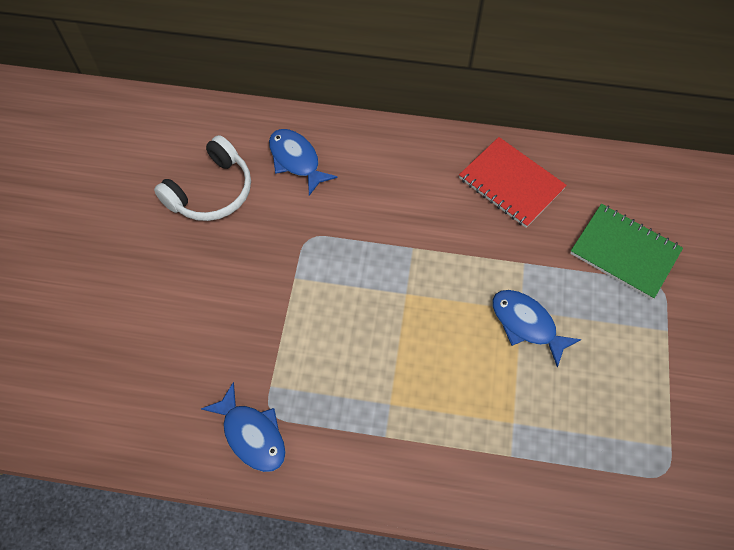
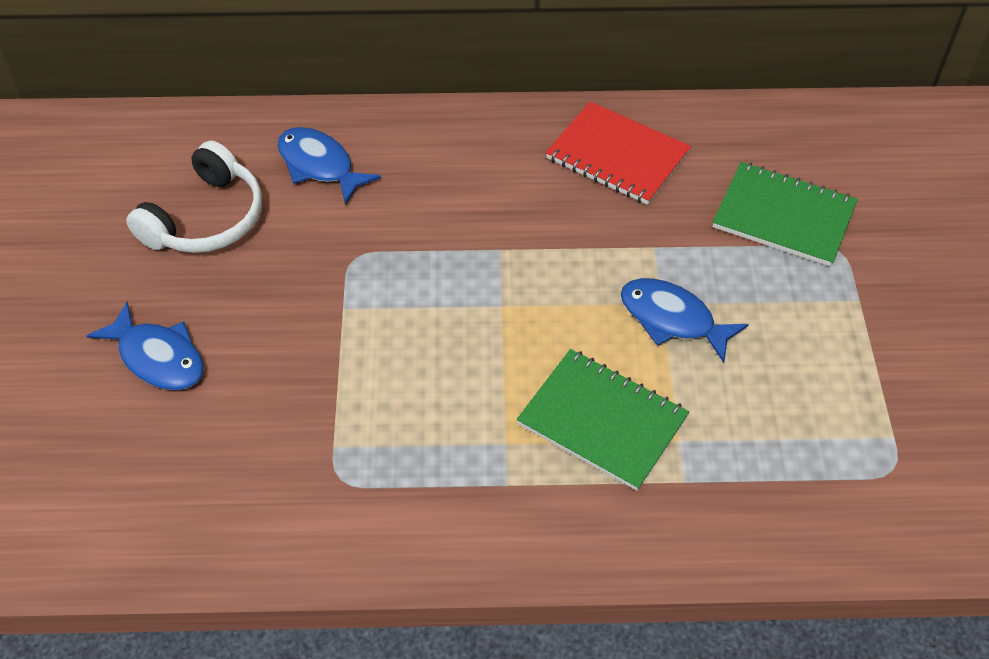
camera: 10 degrees left, 10 degrees down
(252, 434) = (318, 511): blue fish -> blue fish (158, 357)
(461, 398) = (602, 421): none -> green notebook

